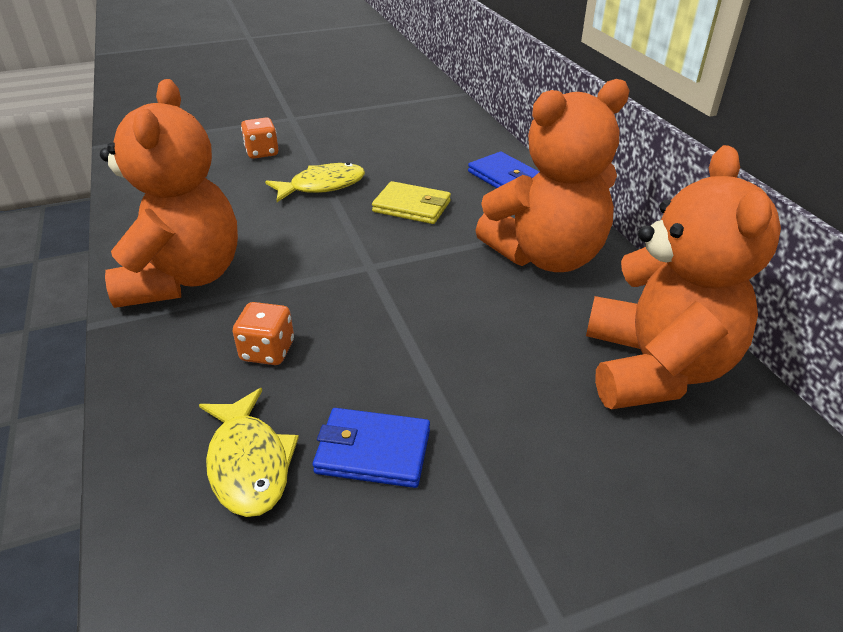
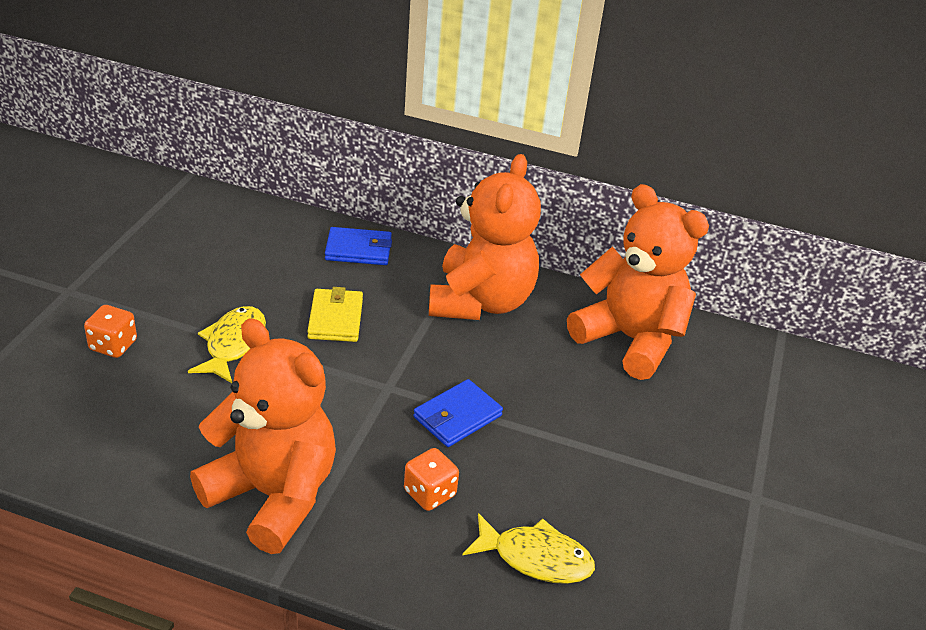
camera: 55 degrees left, 0 degrees up
(373, 451) = (580, 495): blue wallet -> blue wallet (457, 416)
(412, 207) = (335, 318): yellow wallet -> yellow wallet turned 60 degrees counterclockwise

